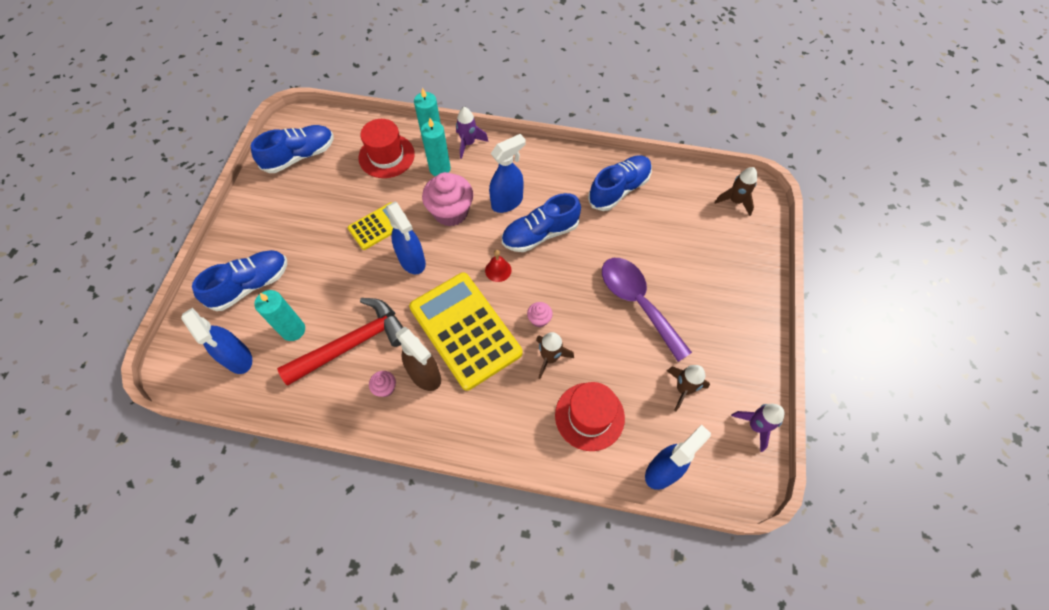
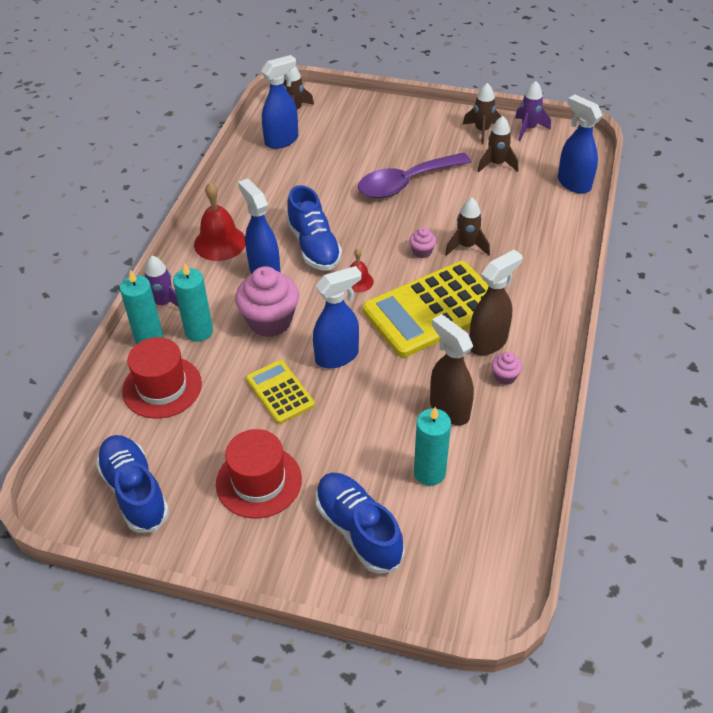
camera: 85 degrees left, 15 degrees down
(238, 358) = (470, 530): blue spray bottle -> blue spray bottle (282, 140)
(353, 343) = (449, 409): red hammer -> brown spray bottle
(539, 168) = (220, 243): none -> red bell
(589, 416) = (526, 223): red hat -> red hat (259, 481)
(619, 189) = (264, 184): blue shoe -> none
(740, 375) = (482, 131): none -> brown rocket

